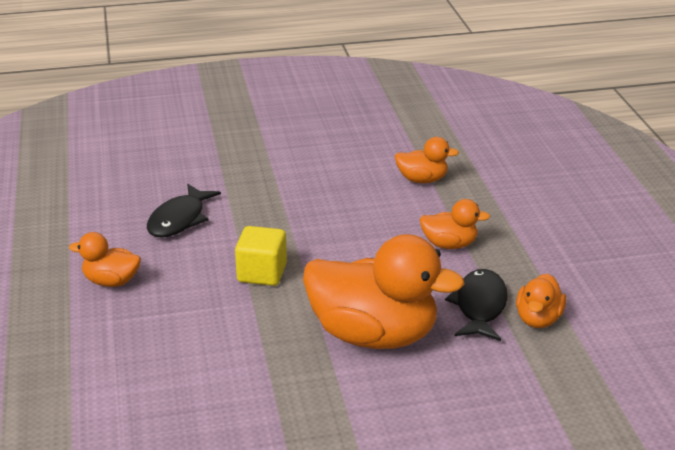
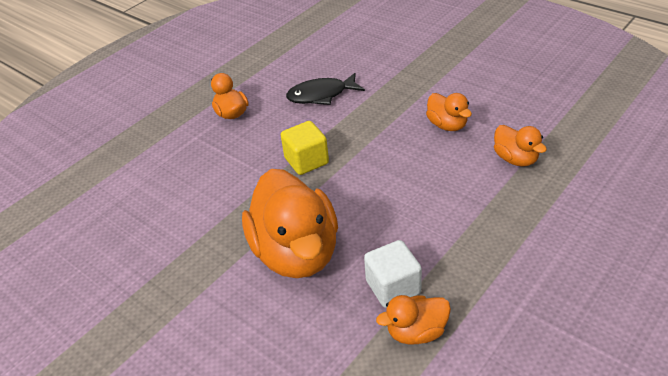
camera: 55 degrees right, 10 degrees up
(449, 244) = (451, 223): orange duck -> orange duck (447, 125)
(480, 306) = (393, 287): black fish -> white cube

